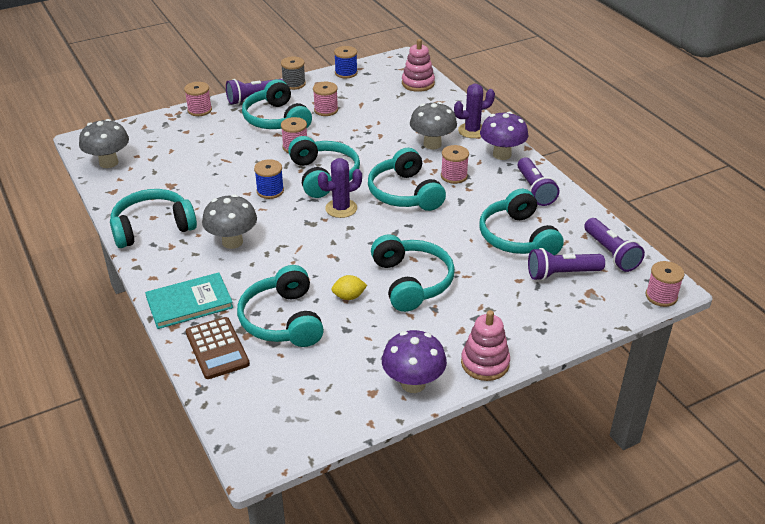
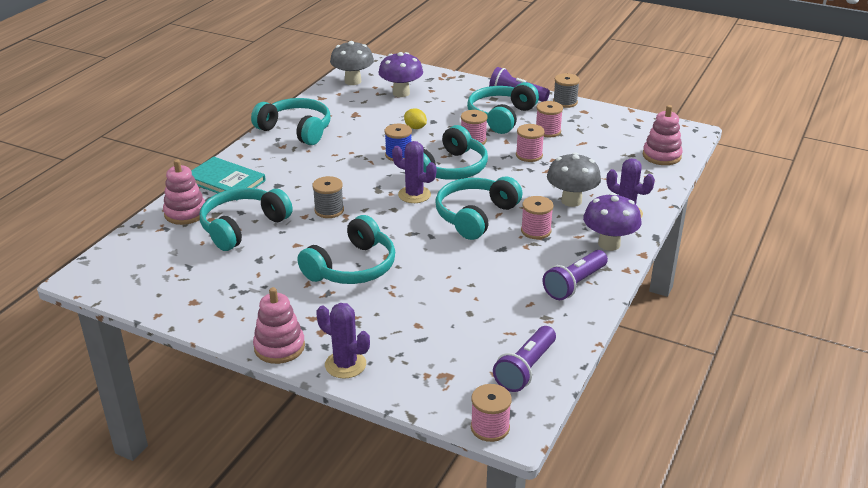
camera: 55 degrees right, 5 degrees down
(199, 110) = (467, 83): pink spool -> pink spool (529, 155)
(217, 348) = (185, 213): brown calculator -> pink stacking toy
(232, 242) = (315, 167): grey mushroom -> none
(313, 261) = (329, 210): none -> grey spool
(346, 73) = (621, 116): blue spool -> none
(349, 297) = (301, 245): yellow lemon -> yellow lemon (415, 127)
(413, 383) = (220, 318): purple mushroom -> purple mushroom (401, 93)
(517, 237) = (483, 301): turquoise headphones -> none
(537, 336) = (345, 365): none -> purple cactus
(561, 274) = (455, 348): purple flashlight -> none

